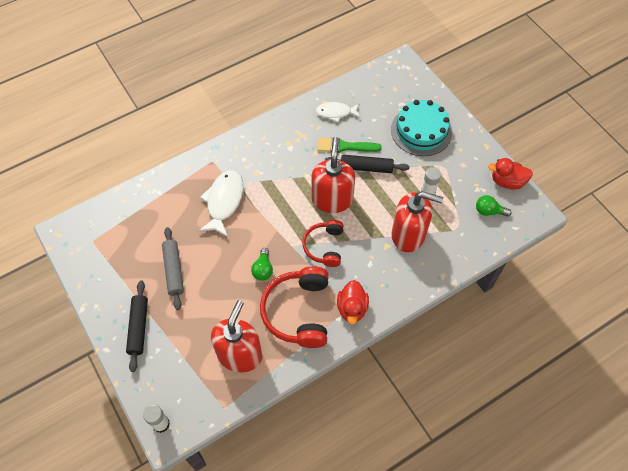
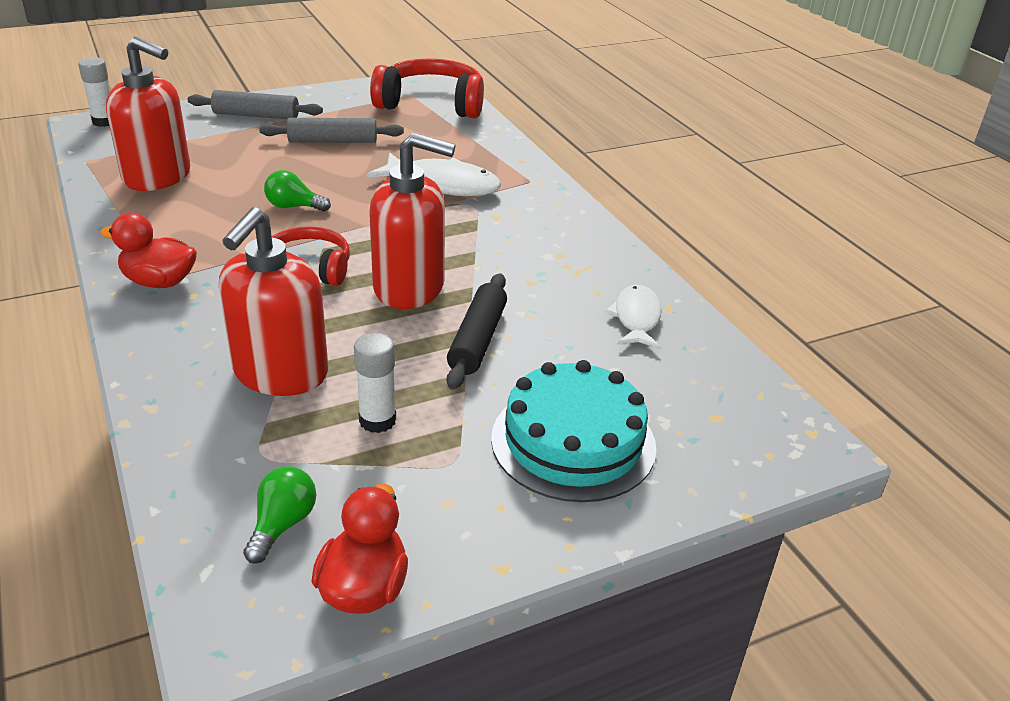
camera: 95 degrees right, 25 degrees down
(138, 327) = (256, 115): black rolling pin -> grey rolling pin
(298, 312) = (192, 230): red headphones -> red headphones (431, 104)
(344, 146) = (540, 319): green brush -> none

